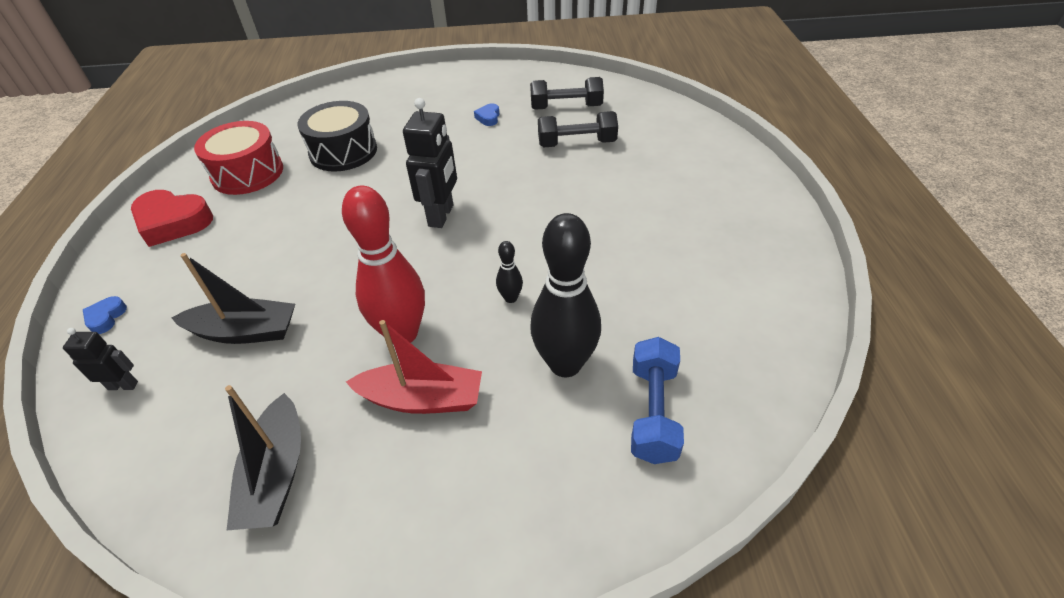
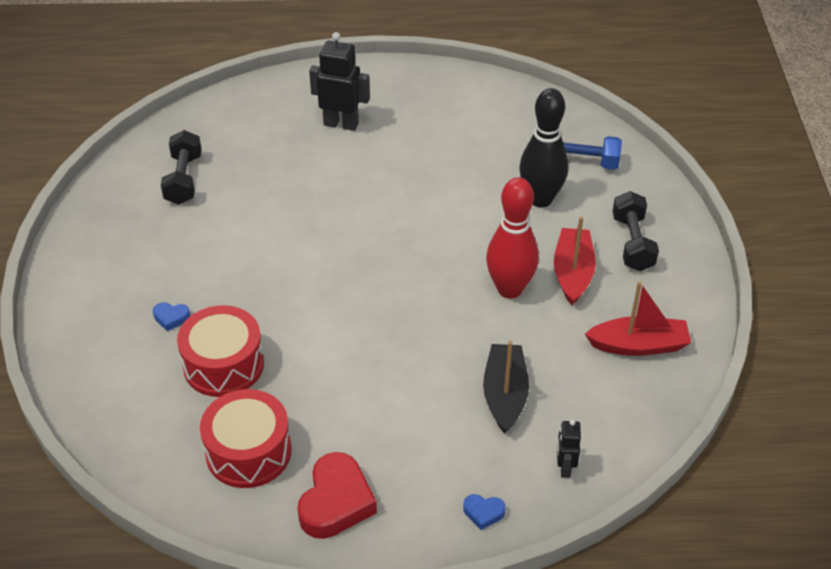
camera: 90 degrees left, 0 degrees up
(276, 474) = (638, 345): black boat -> red boat
(343, 151) = (223, 365): black drum -> red drum
(441, 215) = (359, 272): black robot -> black robot (341, 124)
(488, 118) = (186, 241): blue heart -> blue heart (171, 318)
(510, 298) = (473, 226): black bowling pin -> none
(577, 143) = (258, 176): black dumbbell -> black dumbbell (632, 243)

